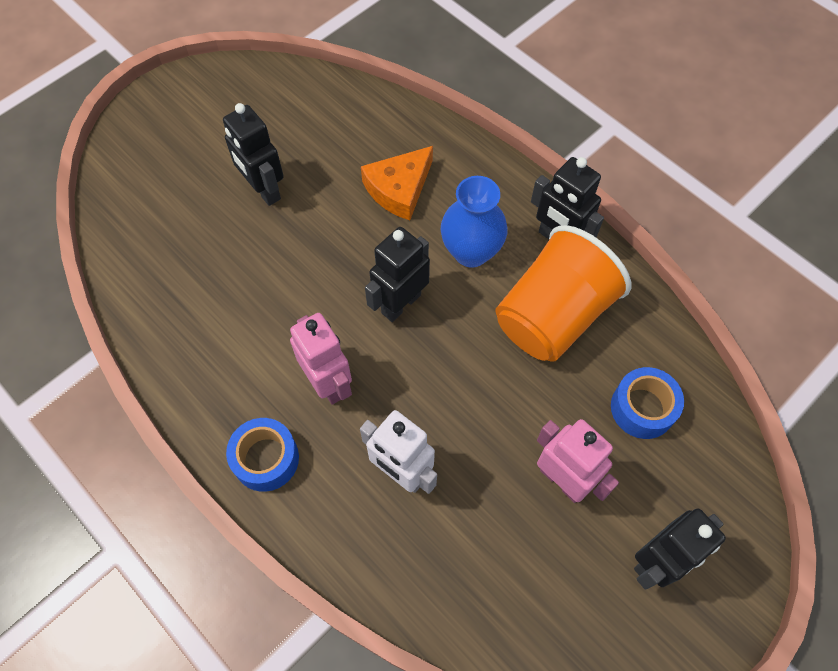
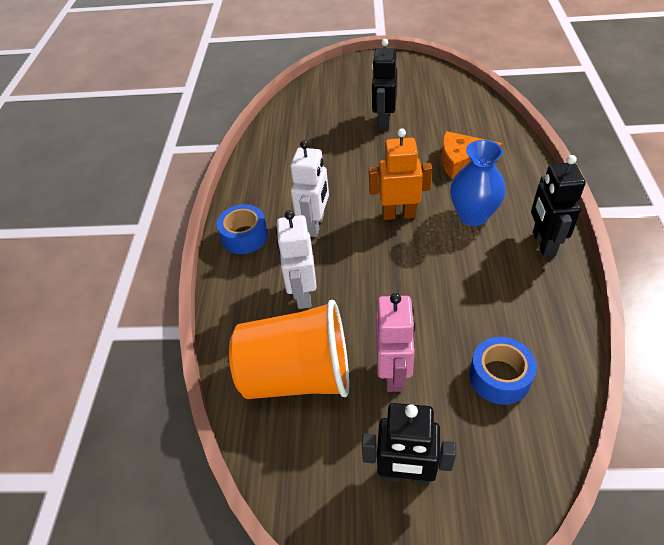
camera: 50 degrees right, 15 degrees down
(328, 383) = (315, 225): pink robot -> white robot
(400, 303) = (399, 214): black robot -> orange robot
(552, 316) = (491, 281): orange cup -> orange cup (297, 375)

